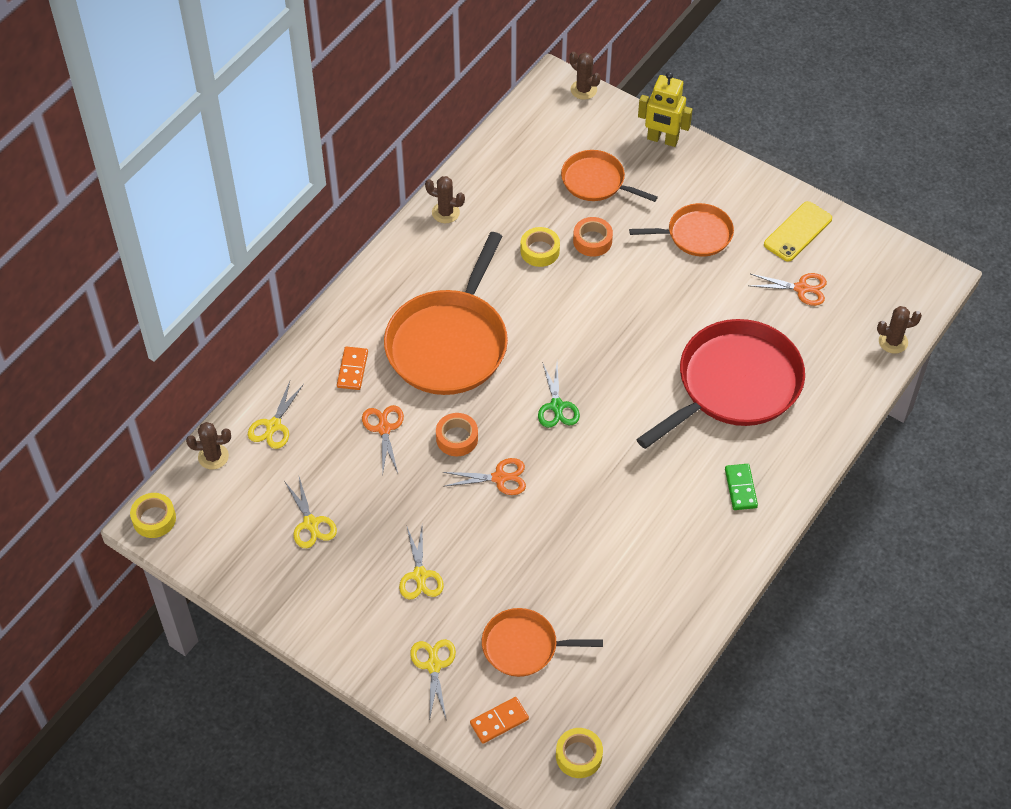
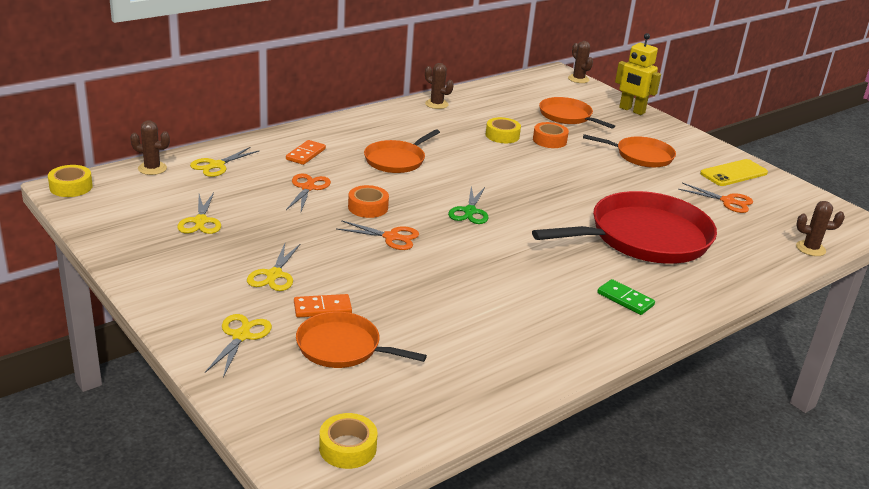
camera: 15 degrees right, 25 degrees down
(449, 343) = (396, 160): orange pan -> orange pan, size x0.55
(499, 721) = (278, 395): orange domino -> orange domino (322, 308)
(740, 488) = (625, 299): green domino -> green domino turned 60 degrees counterclockwise

